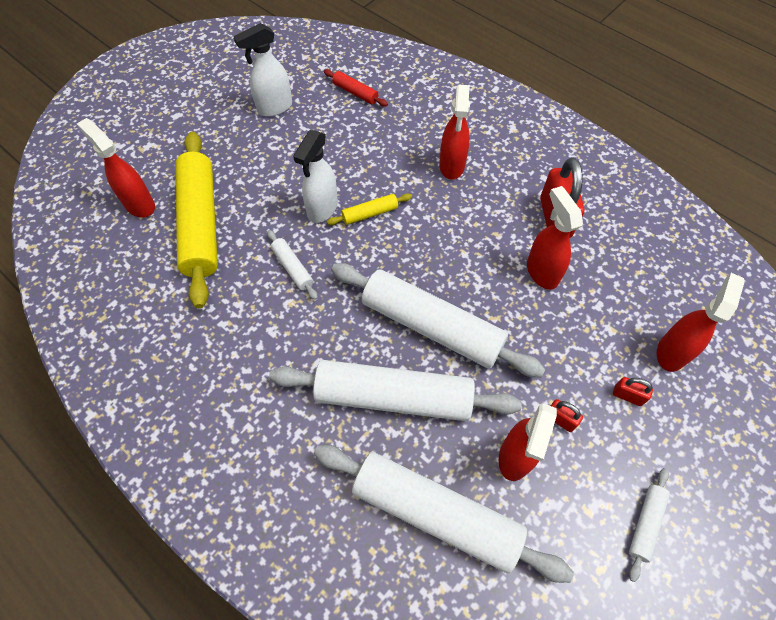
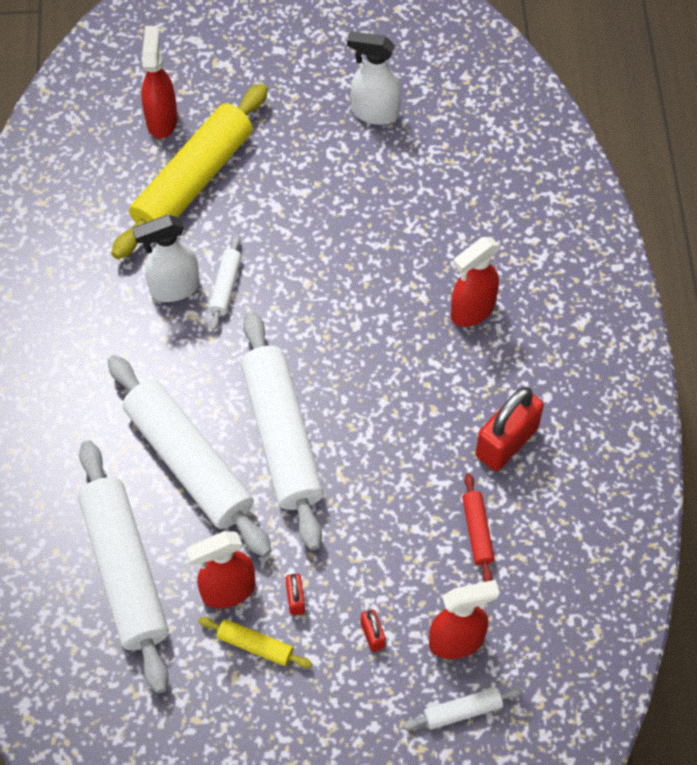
camera: 45 degrees right, 0 degrees up
(322, 209) = (307, 253): white spray bottle -> white spray bottle (174, 288)
(355, 93) = (469, 158): red rolling pin -> red rolling pin (477, 531)
(370, 214) = (343, 293): yellow rolling pin -> yellow rolling pin (255, 646)
(541, 272) = (431, 477): red spray bottle -> none
(645, 523) = (266, 726): white rolling pin -> white rolling pin (462, 711)

